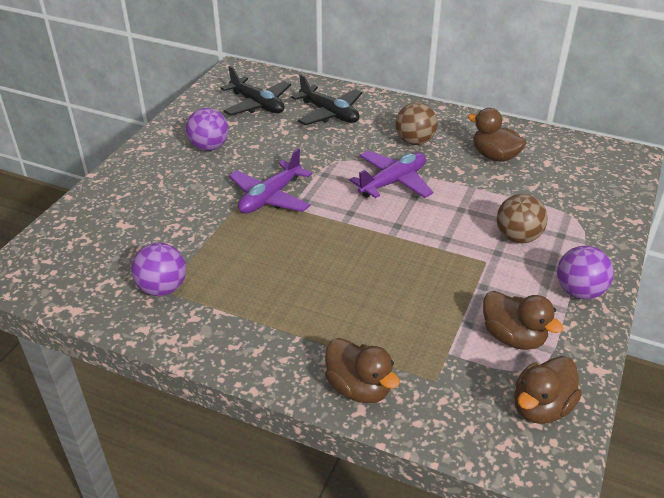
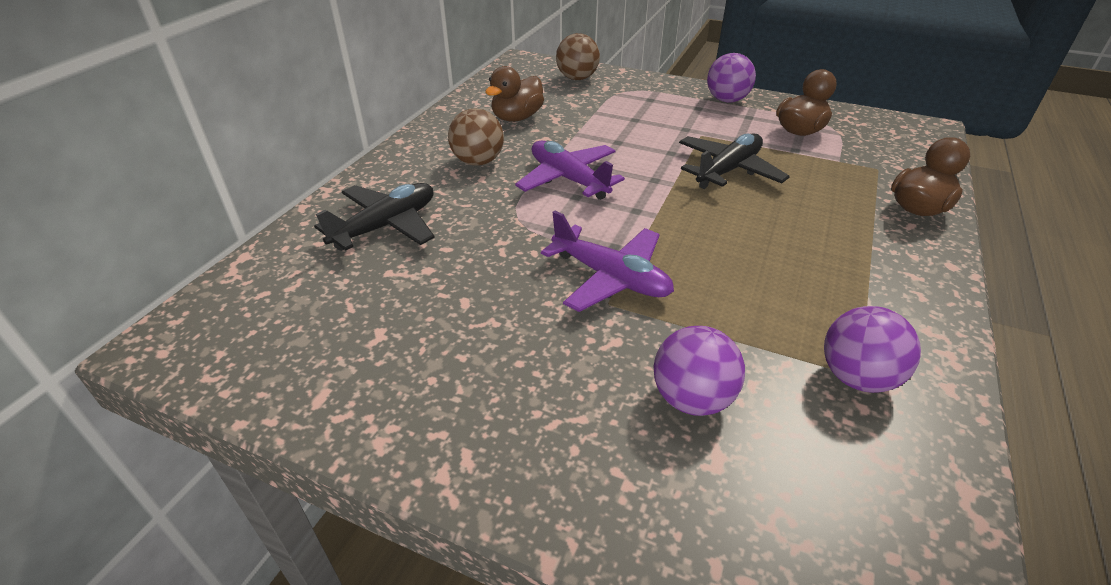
camera: 90 degrees left, 0 degrees up
(209, 147) = (460, 359): purple ball -> purple ball (692, 398)
(257, 104) = (325, 304): black plane -> black plane (728, 170)
(517, 237) = (659, 118): brown ball -> brown ball (577, 78)
(541, 407) = (873, 127): brown duck -> none

